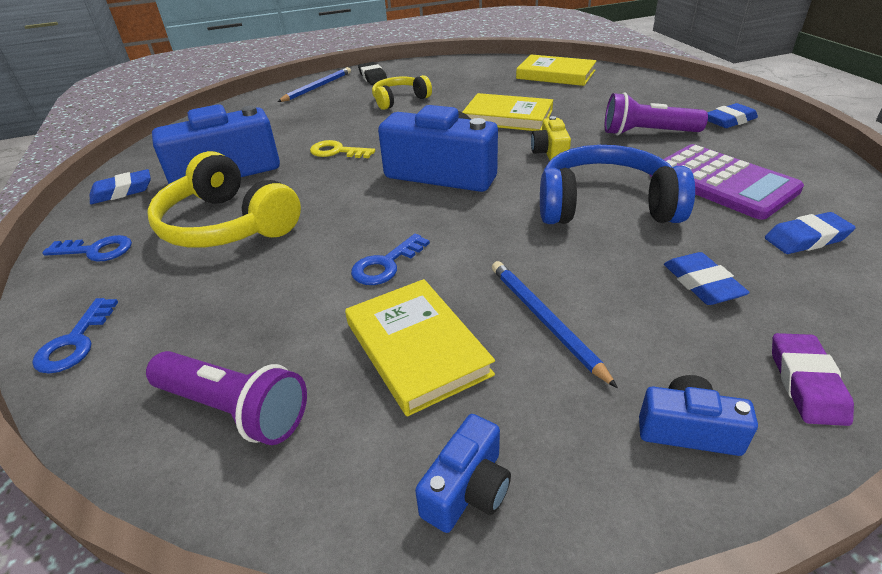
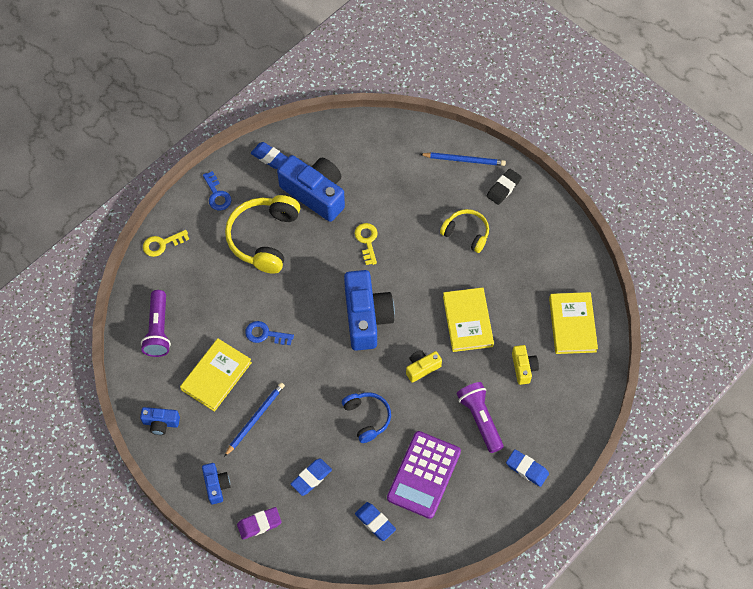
camera: 60 degrees right, 25 degrees up
(75, 342) = (162, 244): blue key -> yellow key
(590, 101) = (523, 368): none -> yellow camera
(605, 205) = (367, 418): blue headphones -> blue headphones, size x0.59

